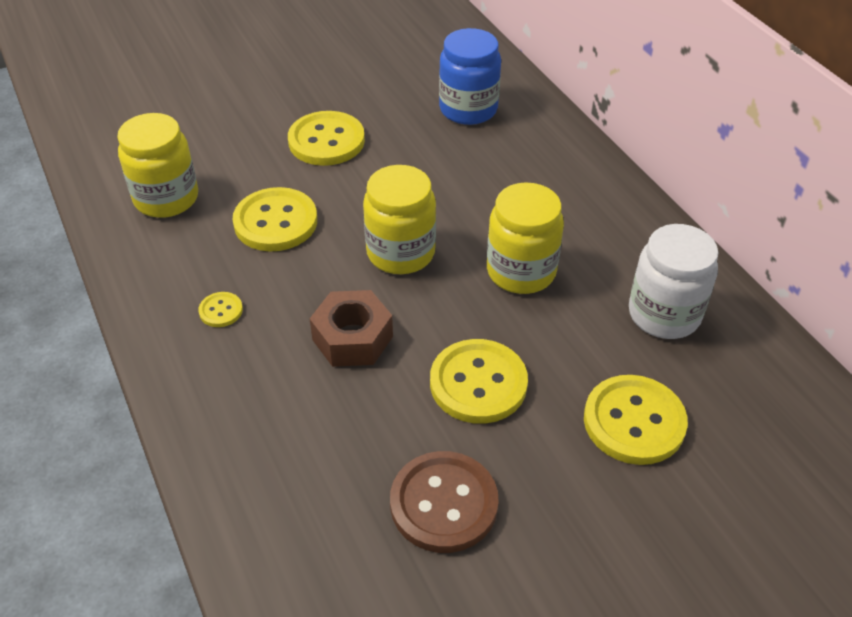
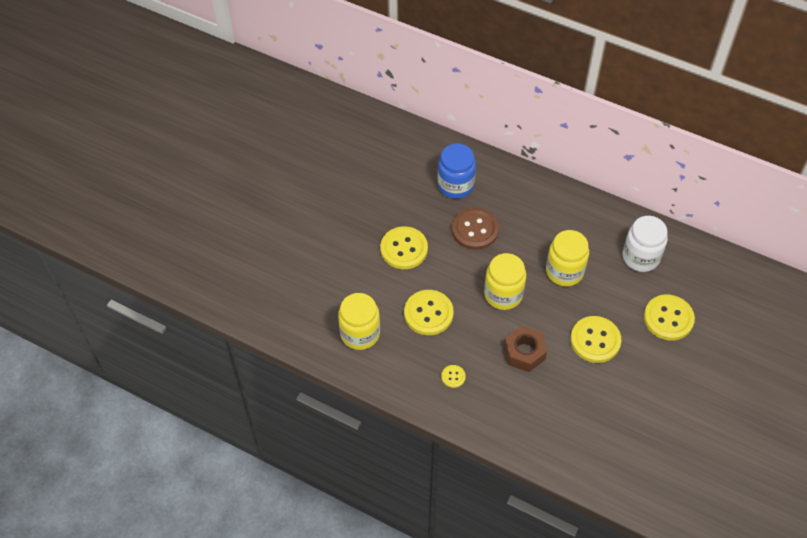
camera: 35 degrees left, 10 degrees up
(443, 503) = (628, 402): brown button -> brown button (475, 230)

